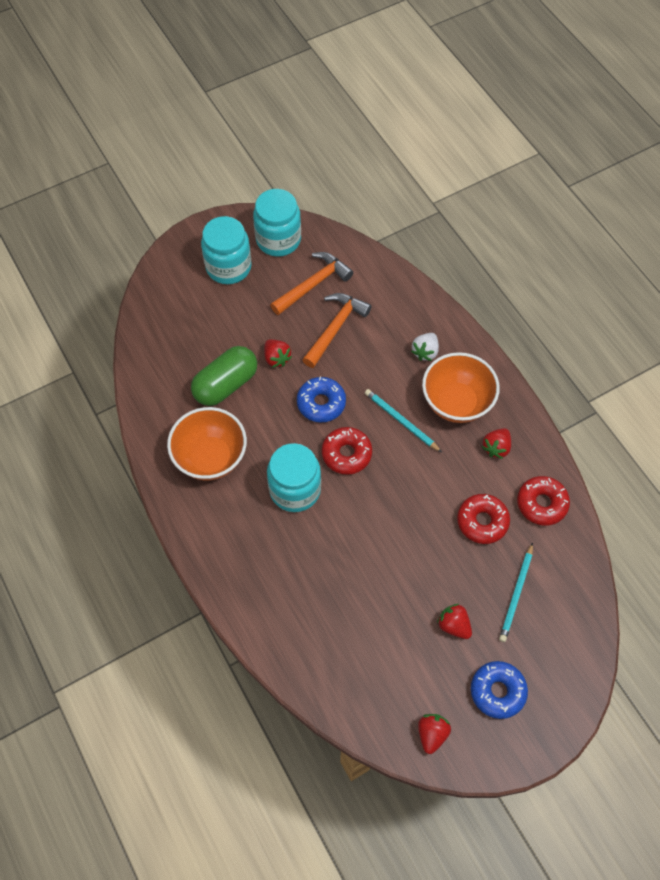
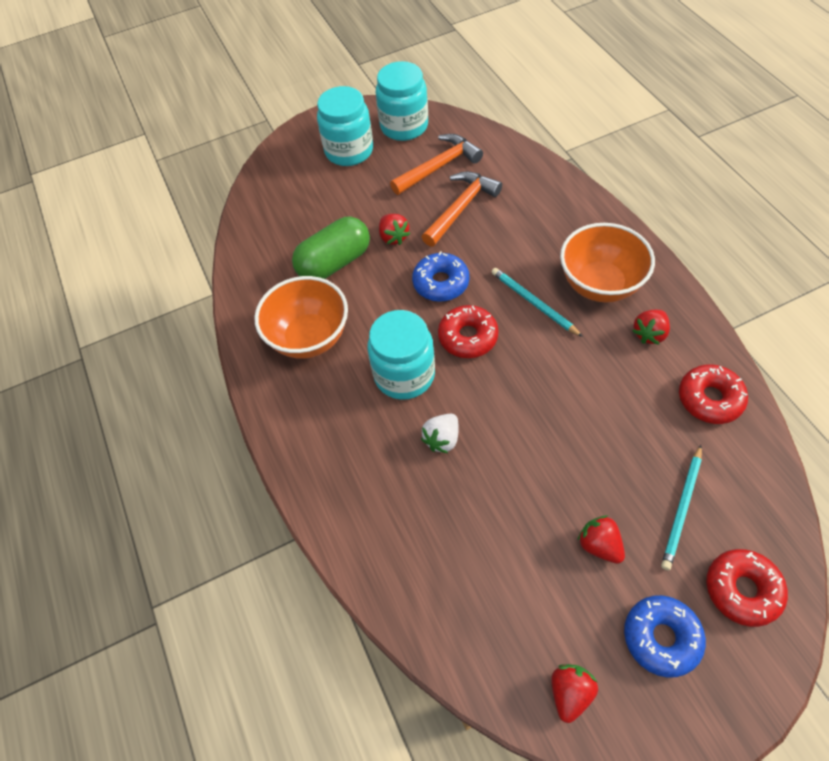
camera: 10 degrees right, 5 degrees down
(425, 352) = (563, 232): white strawberry -> white strawberry (442, 439)
(482, 521) = (634, 418): red donut -> red donut (742, 590)

